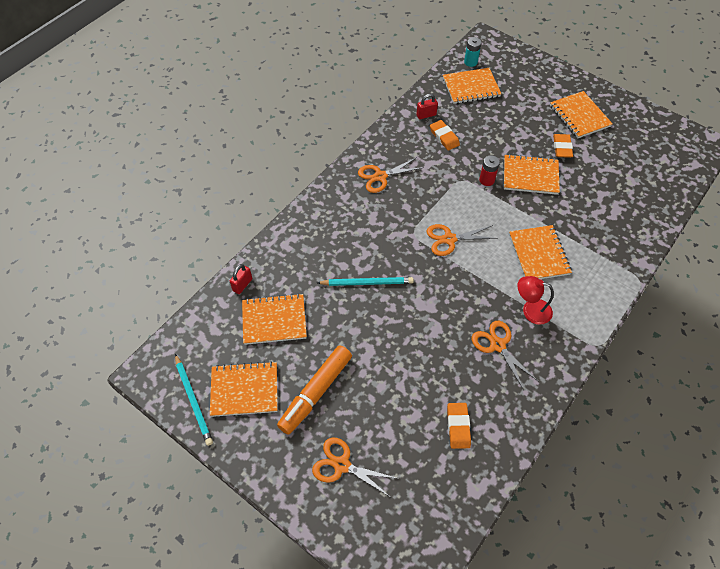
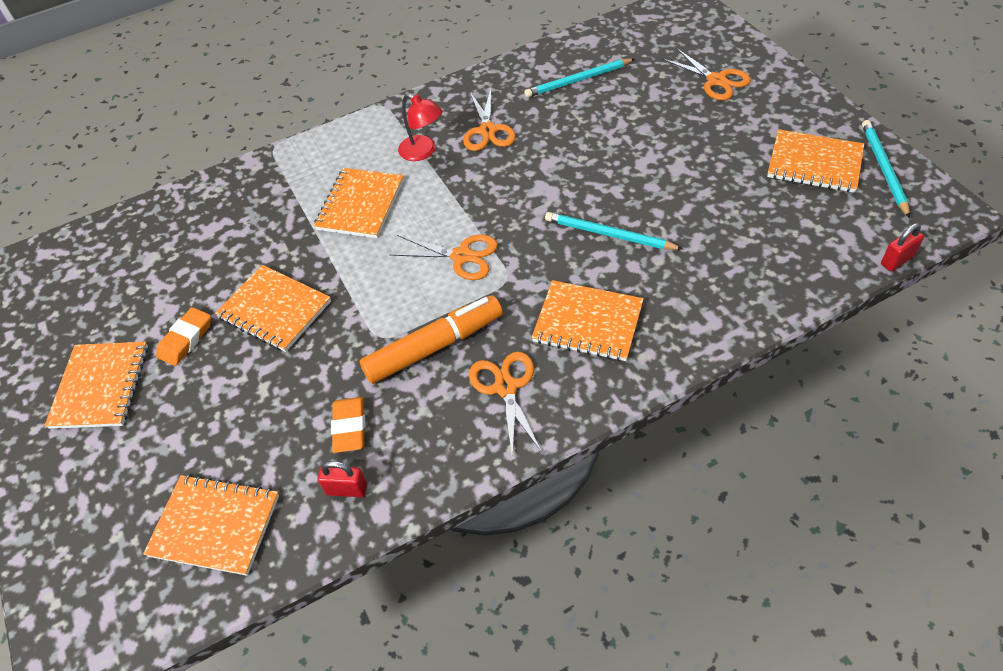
camera: 150 degrees left, 5 degrees down
(242, 285) = (796, 282): red padlock -> red padlock (897, 260)
(274, 320) = (758, 225): orange notebook -> orange notebook (588, 322)
(315, 392) = (725, 141): orange marker -> orange marker (434, 347)
(380, 176) = (506, 387): orange scissors -> orange scissors turned 105 degrees counterclockwise
(458, 426) = (578, 80): orange eraser -> turquoise pencil
(470, 62) = (158, 599): turquoise battery -> none
(487, 180) = (343, 324): red battery -> none

